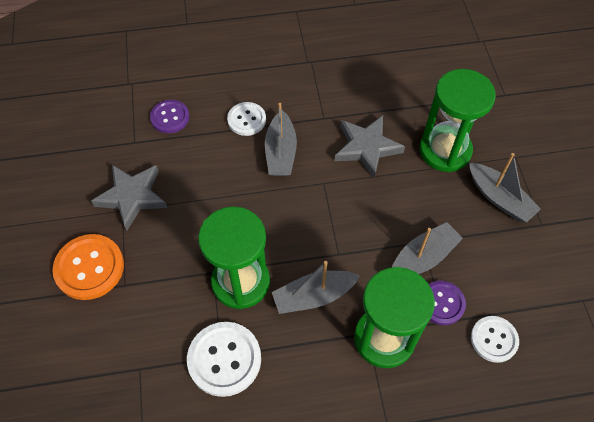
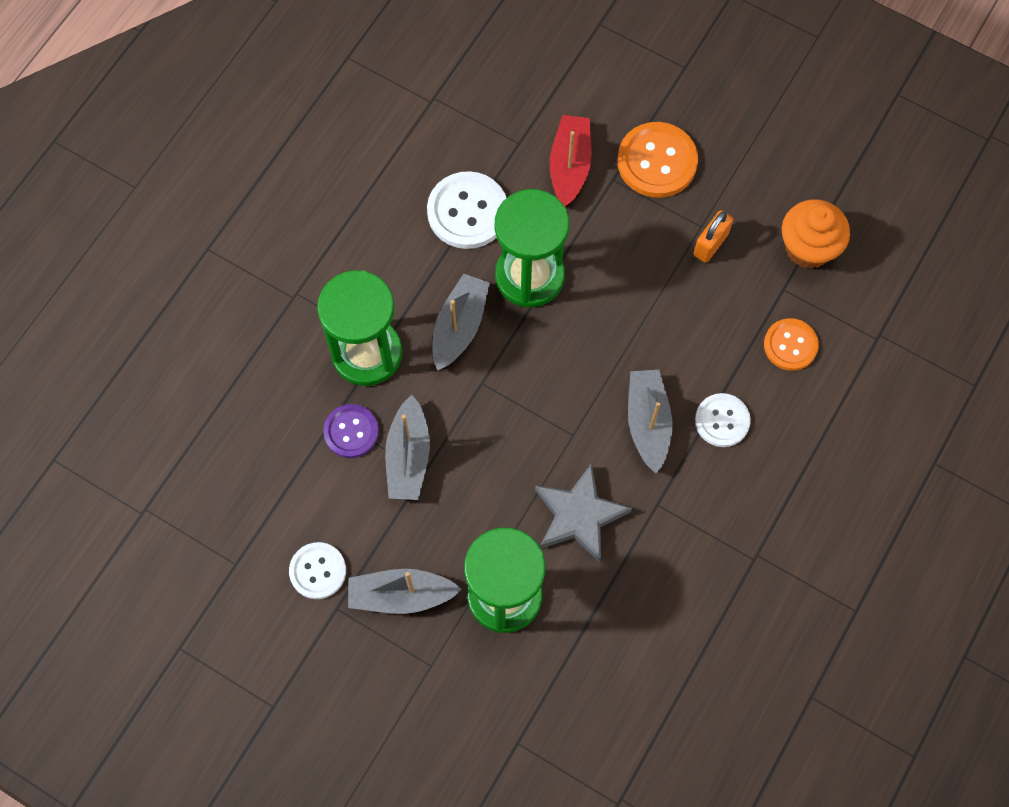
camera: 130 degrees right, 10 degrees up
(94, 147) = (808, 248): none -> orange cupcake
(132, 197) = (710, 244): grey star -> orange padlock
(133, 320) = (570, 165): none -> red boat
(170, 117) = (790, 345): purple button -> orange button
(281, 152) = (648, 422): grey boat -> grey boat turned 45 degrees clockwise
(494, 339) = (279, 445): white button -> white button (318, 571)

